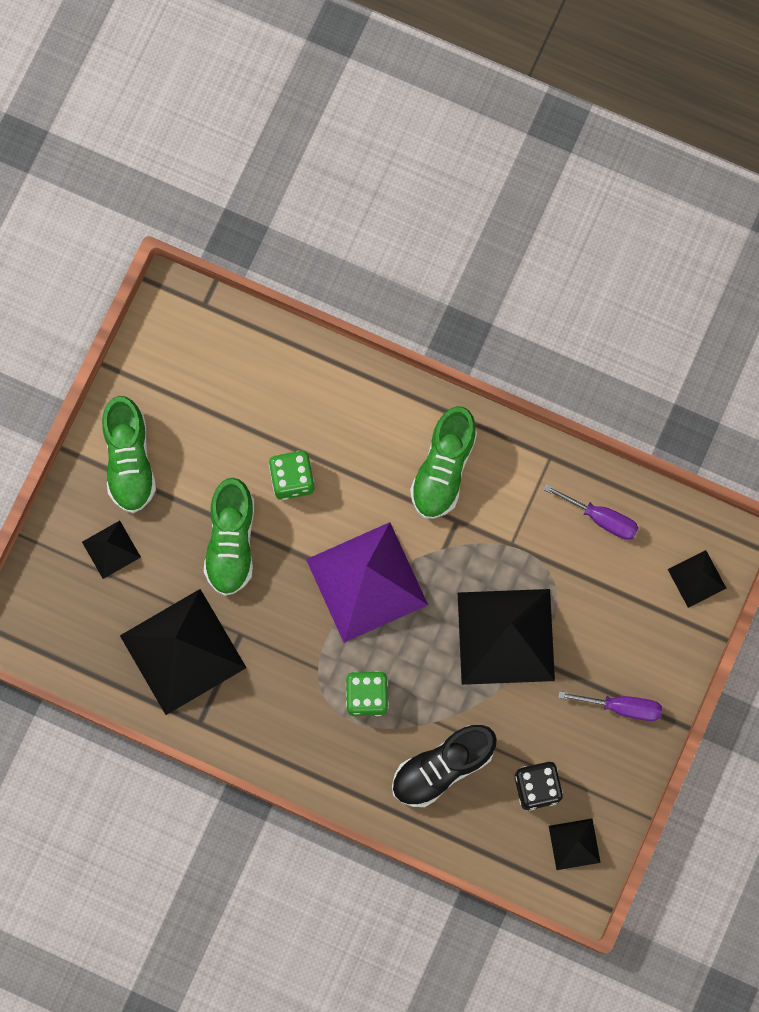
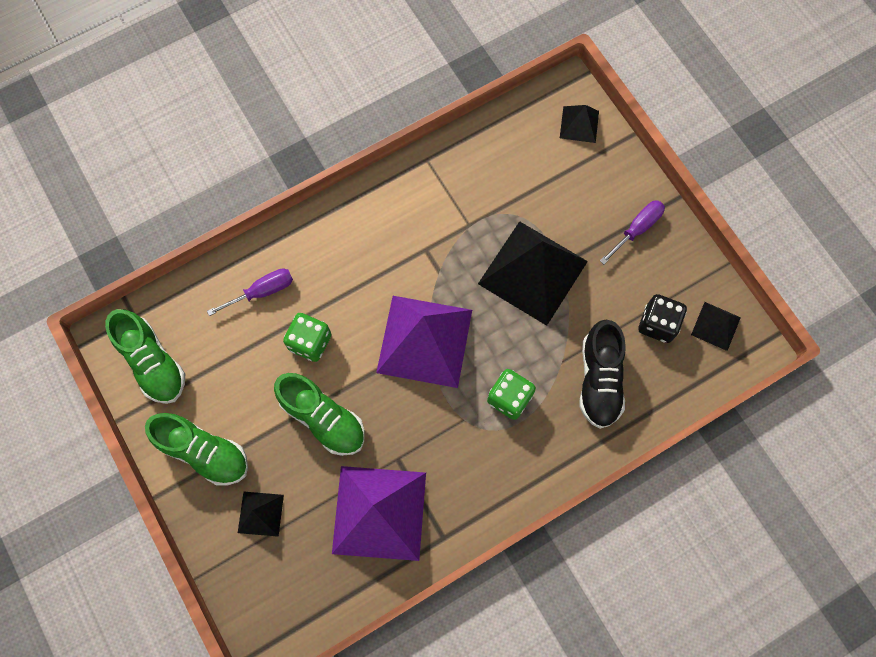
camera: 55 degrees left, 5 degrees down
(183, 651) = (379, 512): black pyramid -> purple pyramid
(443, 469) = (382, 234): green shoe -> green shoe (153, 362)
(601, 518) = (494, 156): purple screwdriver -> purple screwdriver (262, 292)

